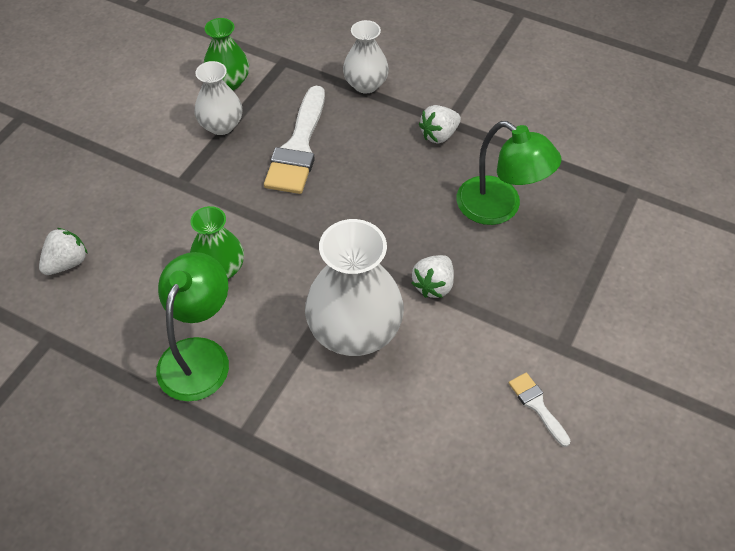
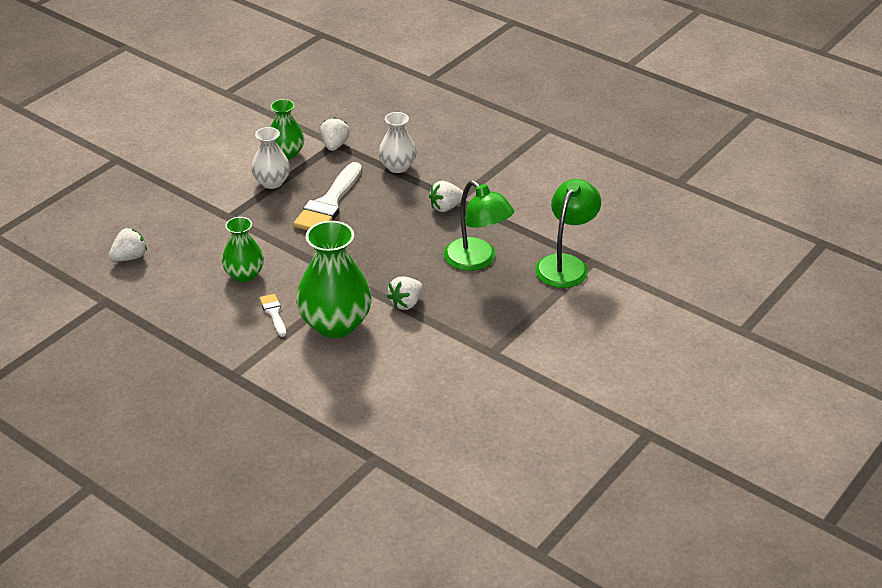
camera: 10 degrees right, 15 degrees down
(199, 355) = (214, 324): green lamp -> green lamp (566, 264)
(283, 63) = (334, 145): none -> white strawberry
(354, 331) = (335, 324): white vase -> green vase
(537, 406) = (458, 384): white brush -> white brush (273, 313)

